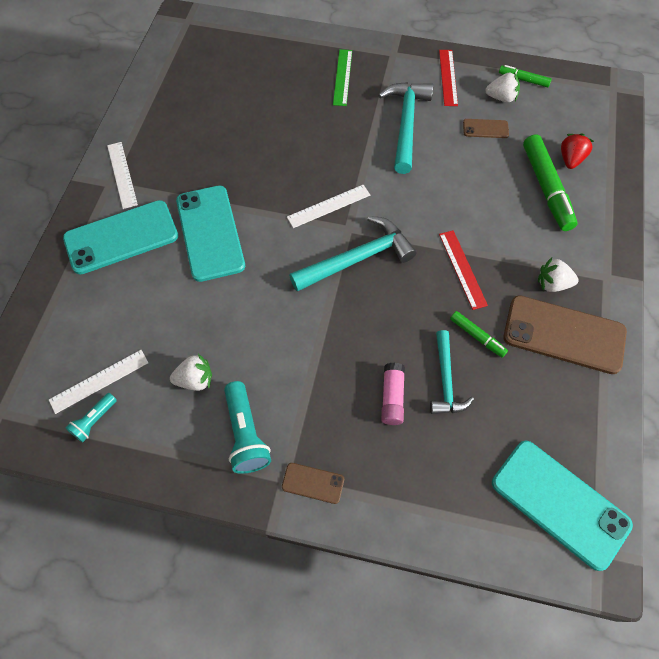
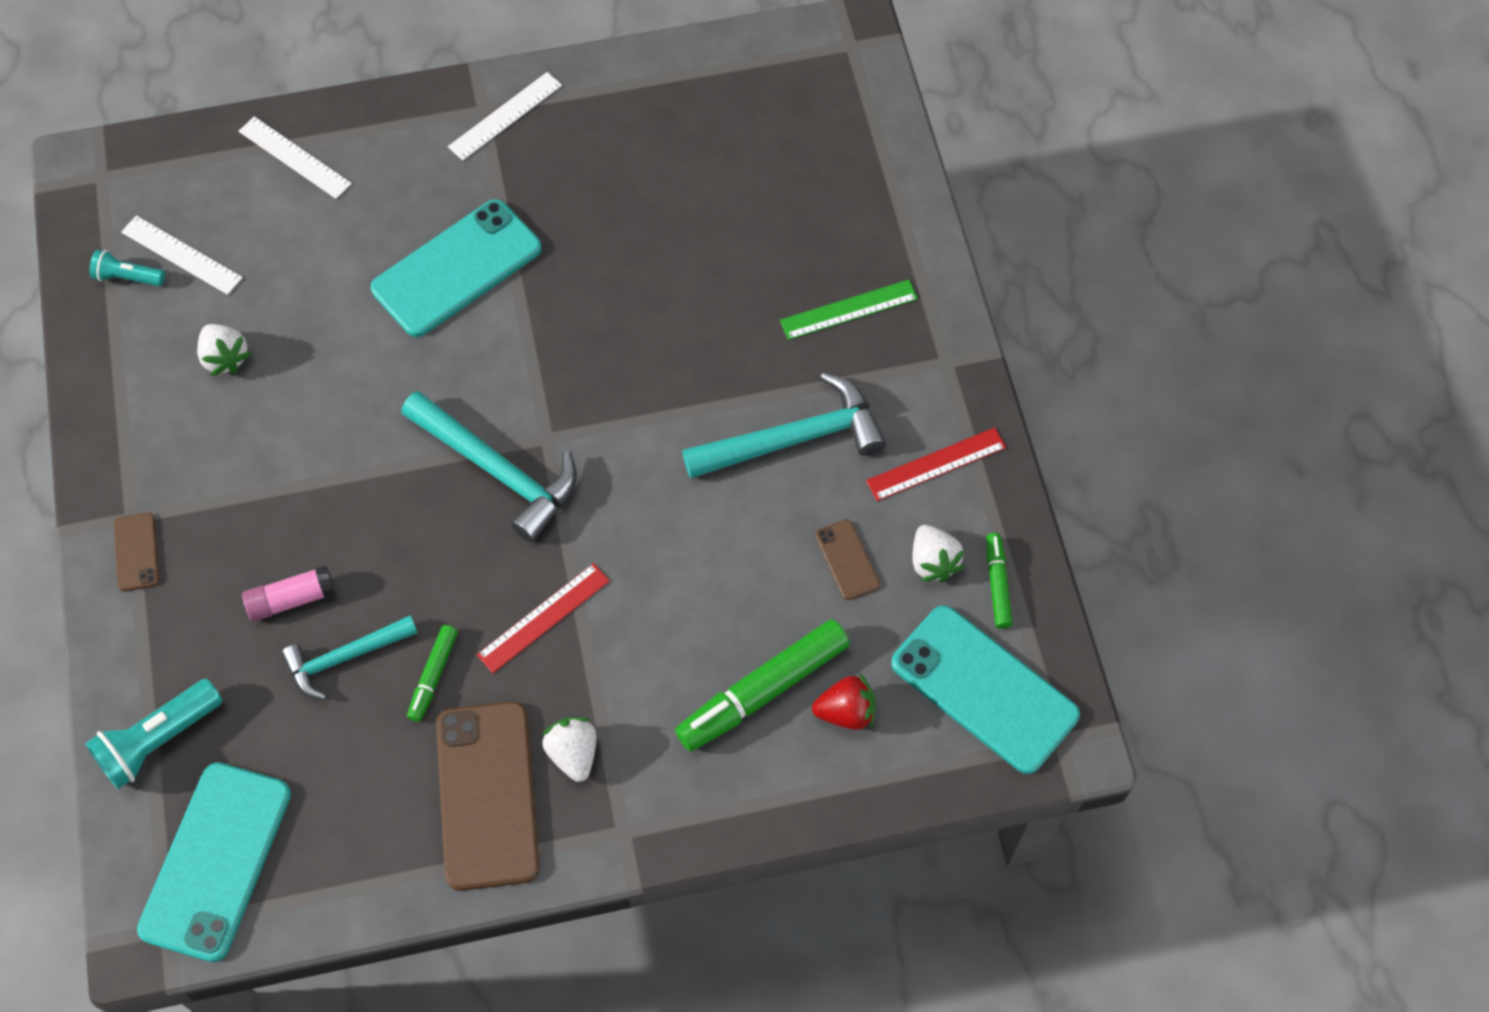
camera: 65 degrees right, 0 degrees up
(121, 237) = (401, 169): turquoise phone -> turquoise phone (984, 689)
(246, 434) = (173, 448): turquoise flashlight -> turquoise flashlight (158, 740)
(328, 206) = (575, 396): white ruler -> white ruler (295, 157)

